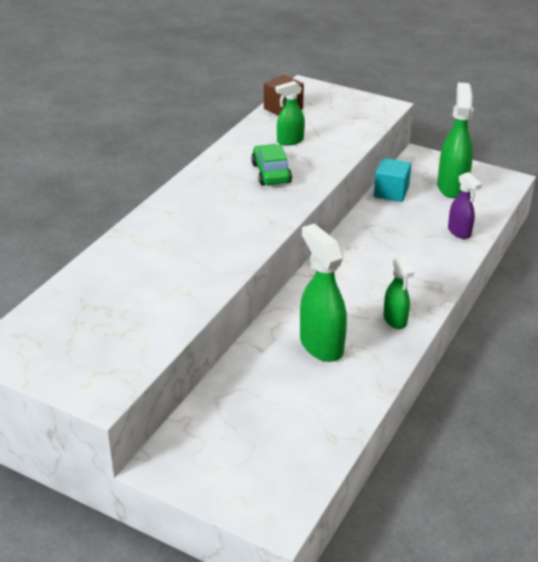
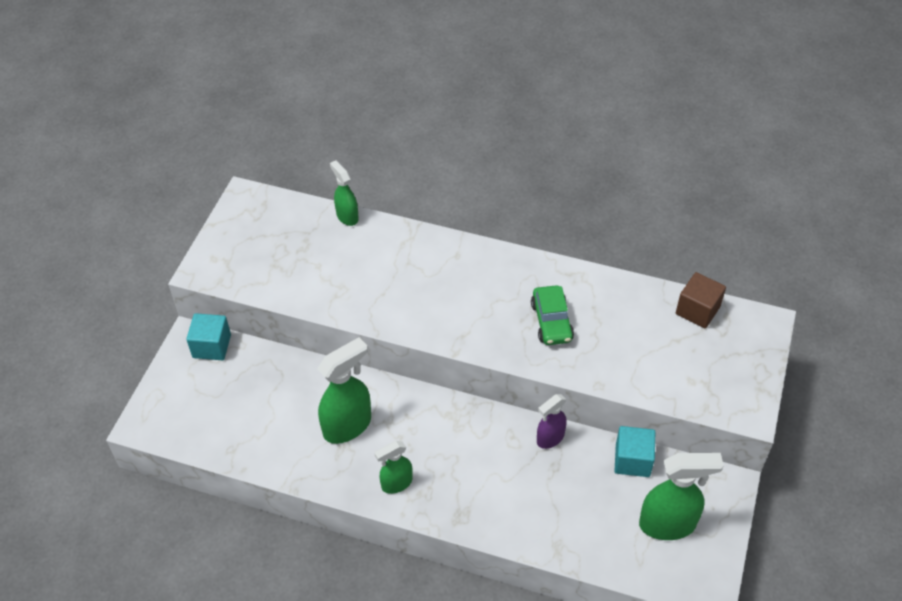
camera: 80 degrees right, 15 degrees up
(178, 446) = (211, 346): none -> turquoise cube
(271, 173) = (551, 322): green car -> green car turned 105 degrees clockwise
(289, 141) = (625, 328): green spray bottle -> green spray bottle (347, 216)
(459, 232) = (570, 536): purple spray bottle -> purple spray bottle (550, 438)

